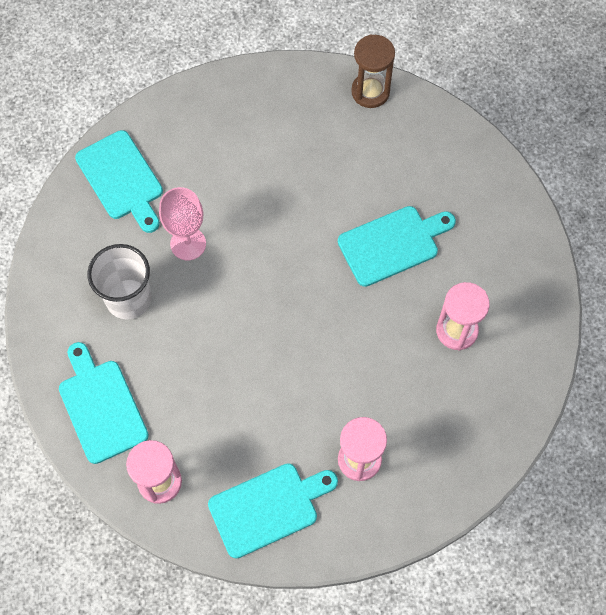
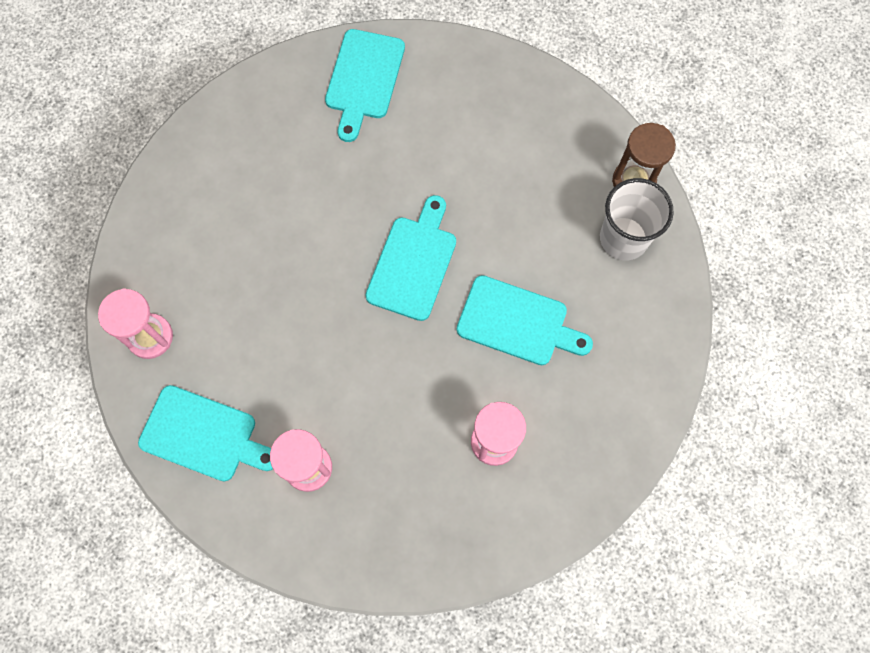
camera: 45 degrees right, 5 degrees up
(101, 406) = (169, 240): turquoise cutting board -> turquoise cutting board (413, 263)
(128, 299) = (273, 176): white cup -> white cup (623, 238)
(188, 244) = (360, 174): pink goblet -> none

